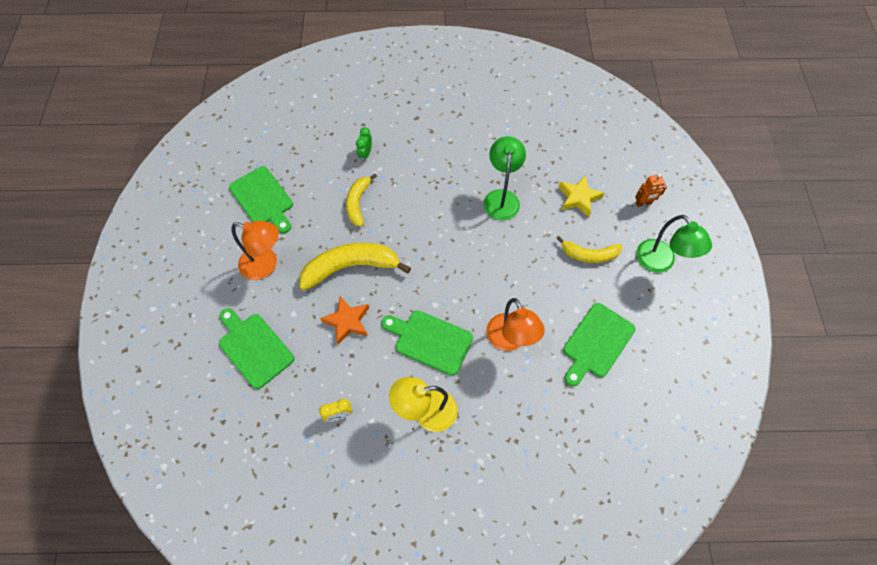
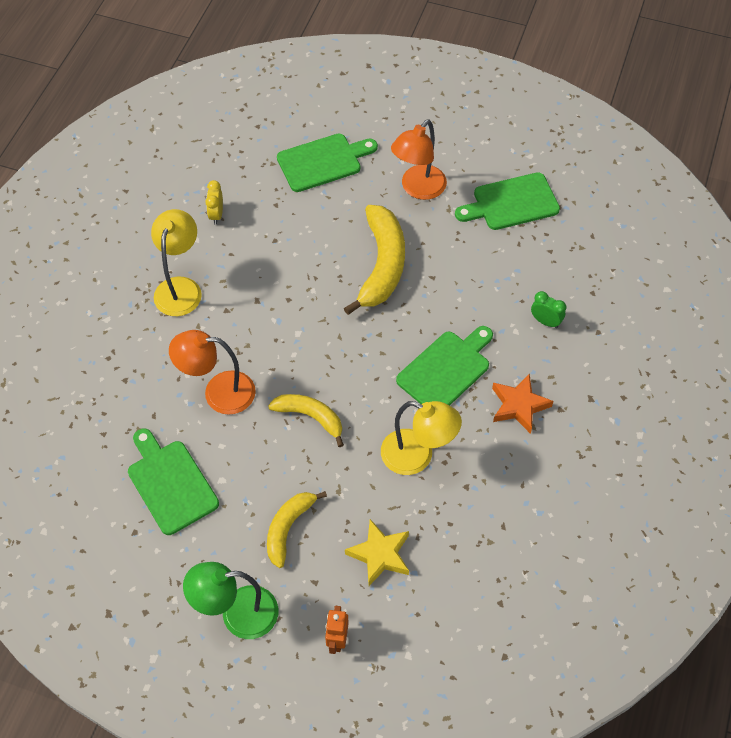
camera: 110 degrees right, 5 degrees down
(347, 321) = (315, 246): orange star -> orange star (519, 406)
(358, 203) = (470, 294): yellow banana -> yellow banana (310, 417)
(430, 341) = (256, 315): green cutting board -> green cutting board (446, 369)
(501, 198) = (417, 456): green lamp -> yellow lamp

